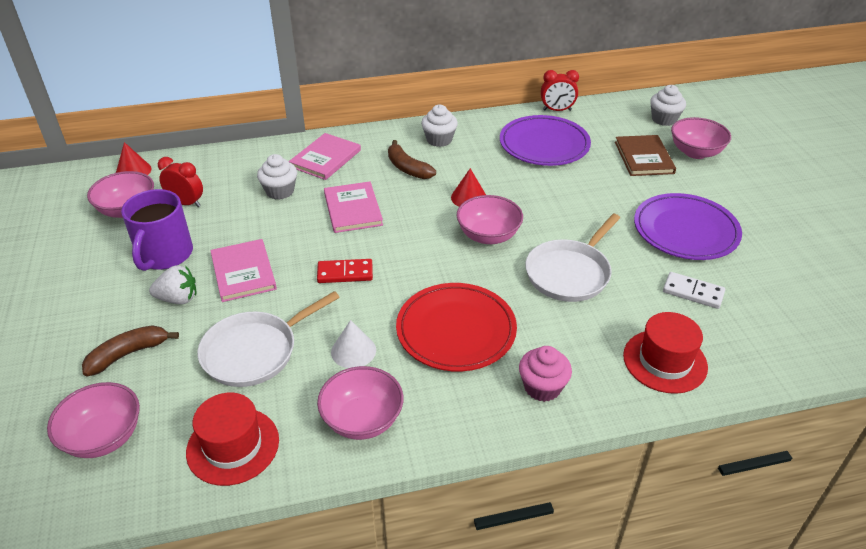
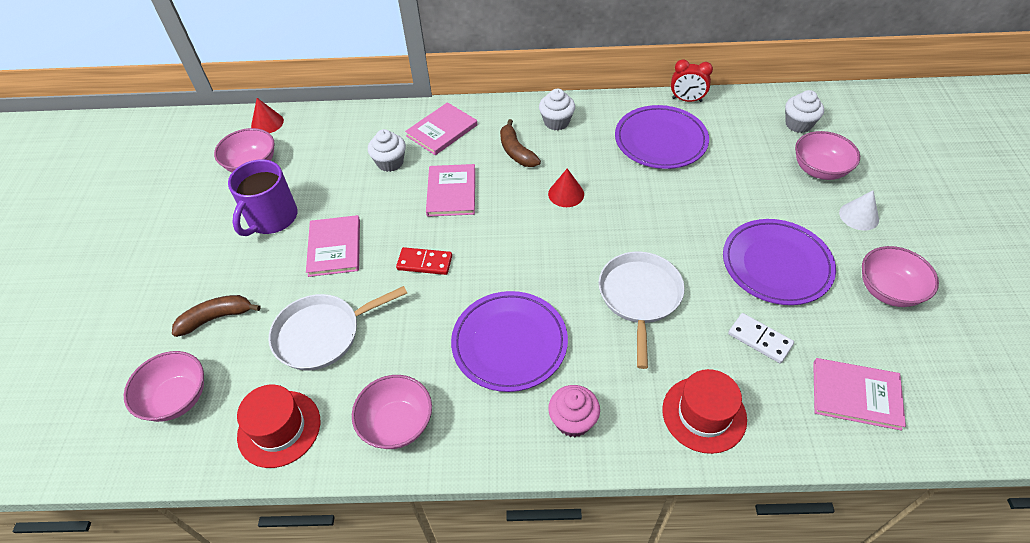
camera: 15 degrees right, 10 degrees up
(178, 299) = (271, 267): white strawberry -> none
(186, 203) = (304, 164): red clock -> none
(353, 351) = (409, 349): white cone -> white cone (859, 216)
(456, 330) = (509, 343): red plate -> purple plate
(488, 235) = (572, 241): pink bowl -> pink bowl (888, 290)
(569, 273) = (639, 297): white pan -> white pan turned 135 degrees clockwise
(644, 157) = (761, 169): brown book -> none
(793, 324) = (856, 395): none -> pink book

